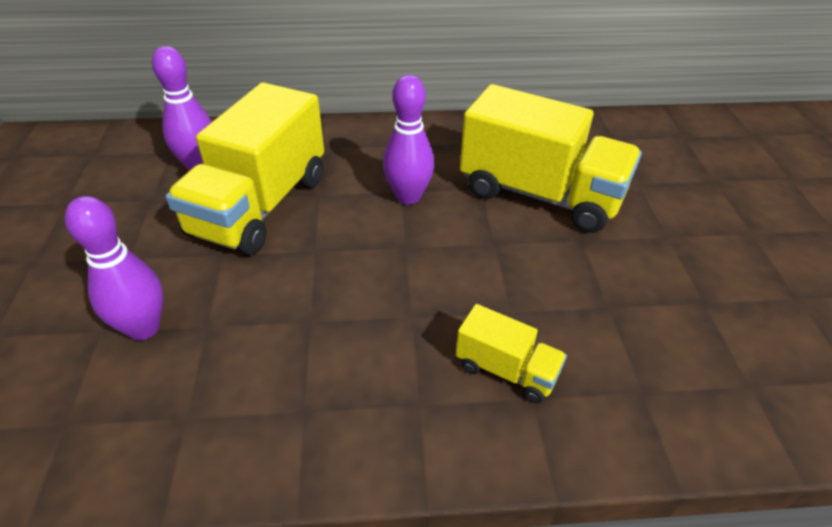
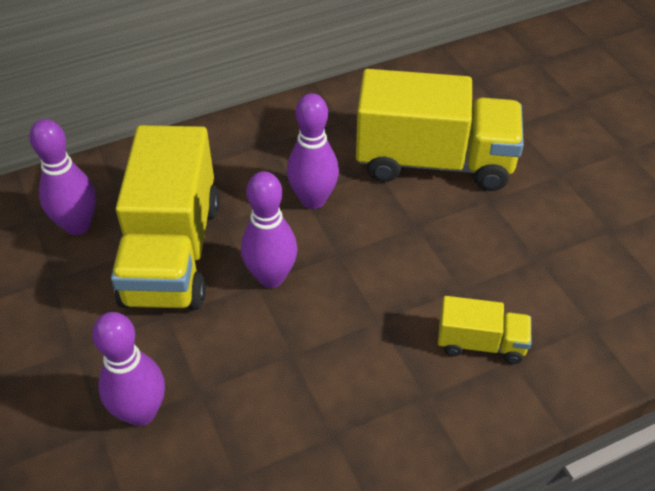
camera: 20 degrees left, 5 degrees up
(332, 249) = (271, 277): none -> purple bowling pin

